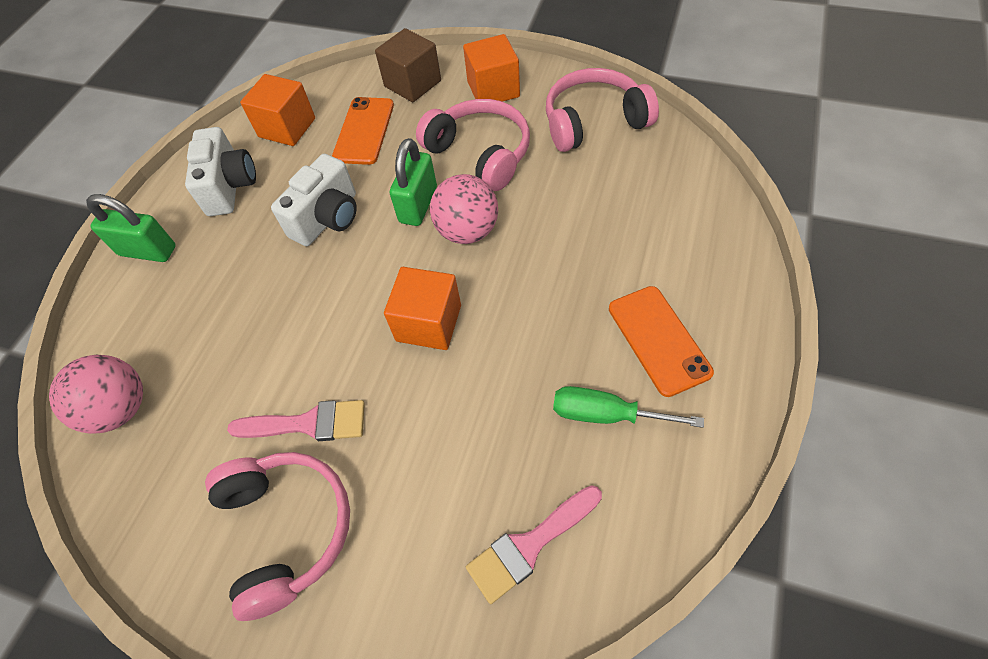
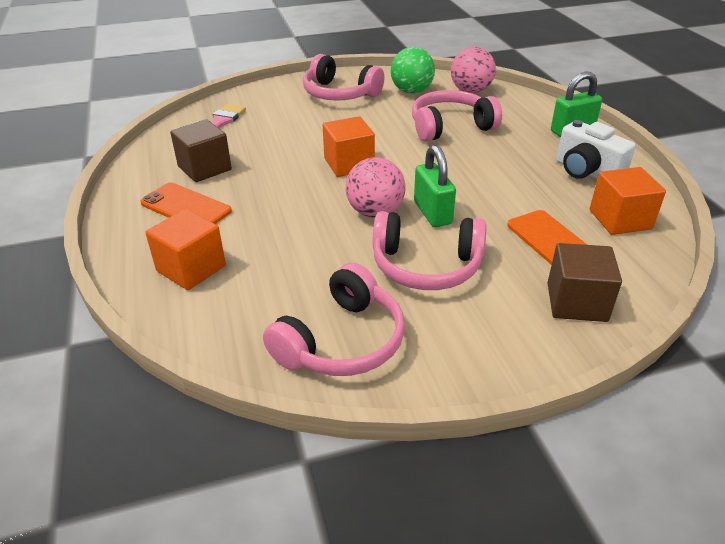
camera: 140 degrees right, 20 degrees down
(187, 462) = (411, 91): none -> green ball
(248, 334) = (450, 127): none -> pink headphones
(309, 423) = (370, 116): pink brush -> none
(328, 218) = (487, 182): white camera -> none
(493, 89) = (486, 332): orange cube -> orange cube (191, 268)
(606, 414) = (204, 168): green screwdriver -> brown cube

